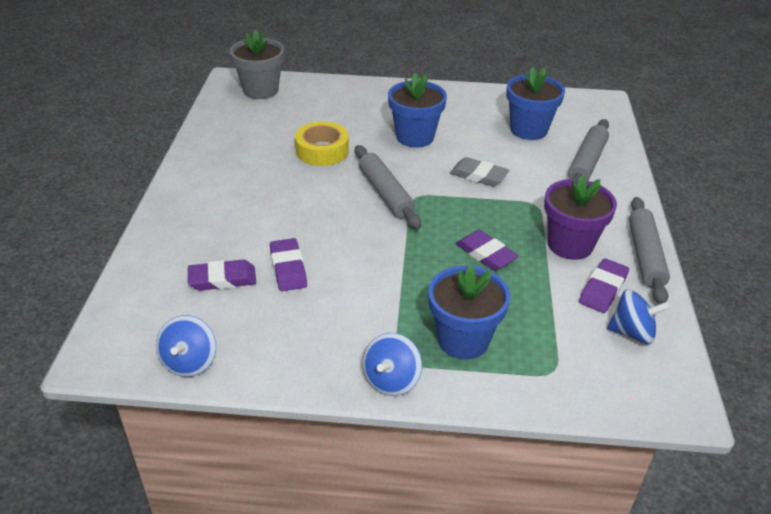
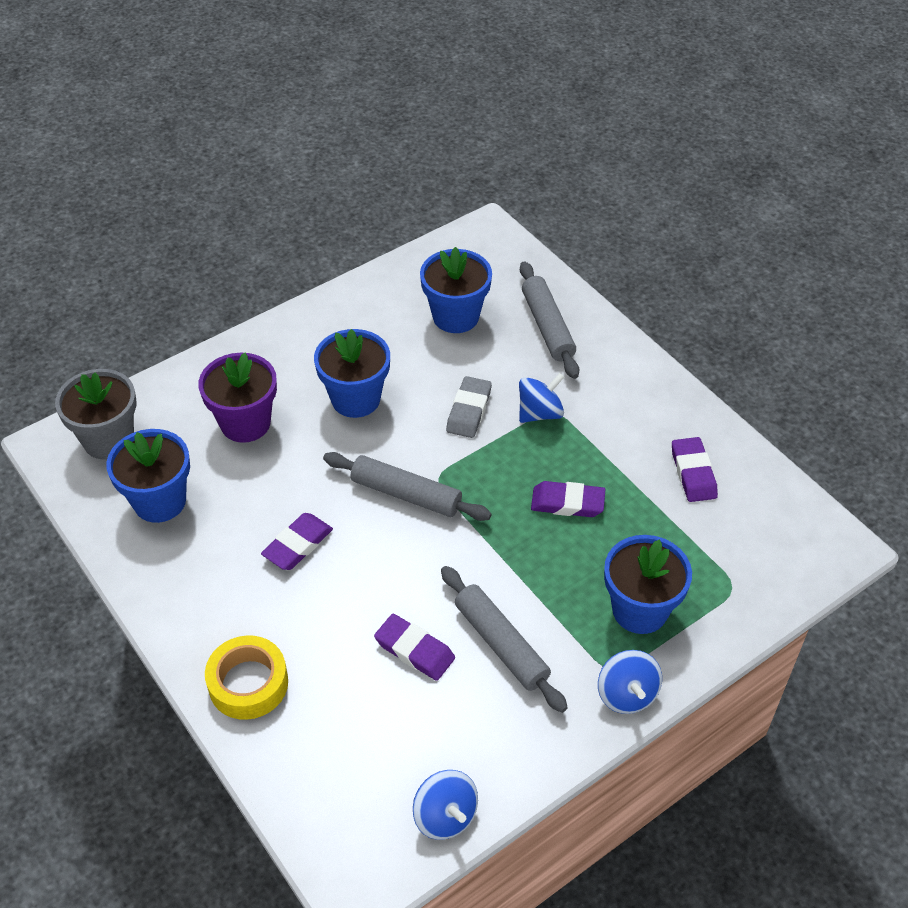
camera: 40 degrees left, 10 degrees up
(222, 279) = (368, 709): purple eraser -> purple eraser (298, 545)
(249, 126) = (159, 501): none -> blue flower pot
(322, 151) = (281, 482): yellow tape -> yellow tape (248, 683)
(478, 176) = (469, 410): grey eraser -> grey eraser turned 60 degrees counterclockwise
(570, 245) = (625, 441): purple flower pot -> purple flower pot (245, 423)
(632, 332) = (752, 503): blue spinning top -> blue spinning top (540, 413)
(645, 256) = (692, 411): grey rolling pin -> grey rolling pin (501, 644)

